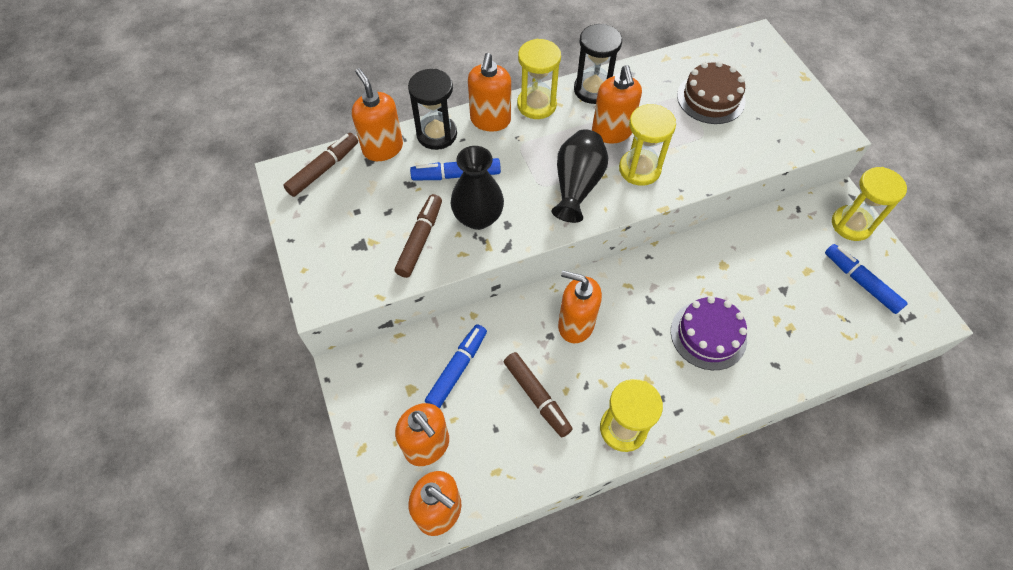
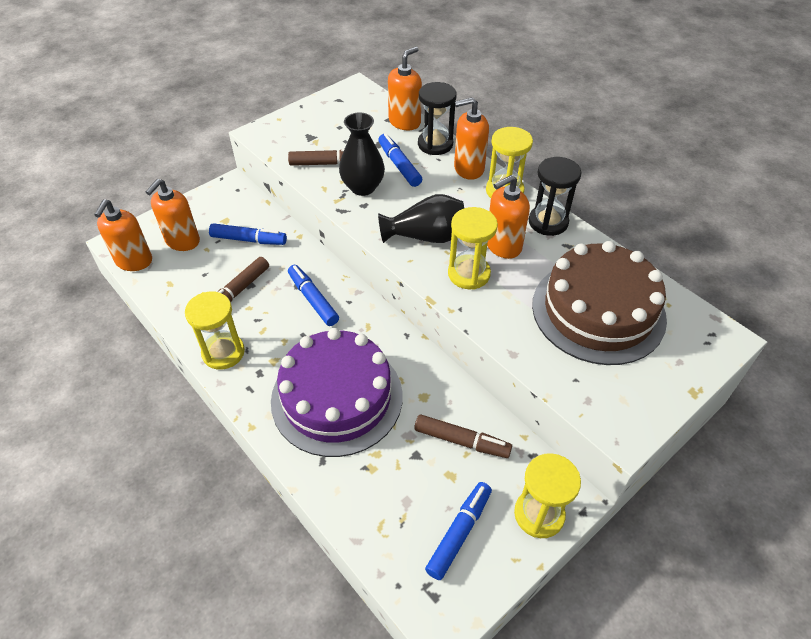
camera: 70 degrees right, 10 degrees down
(324, 169) = (369, 101): brown marker -> brown marker (461, 441)
(575, 325) = (313, 299): orange soap dispenser -> blue marker
(708, 335) = (337, 397): purple cake -> purple cake, size x1.72
(710, 98) = (598, 311): brown cake -> brown cake, size x1.72

